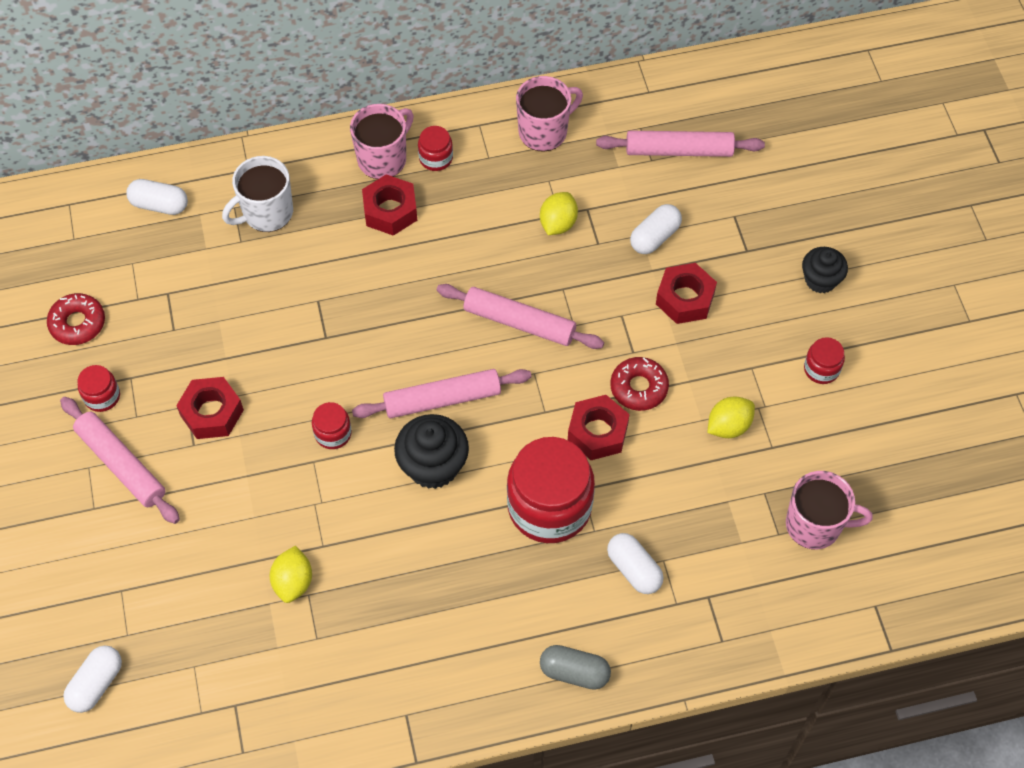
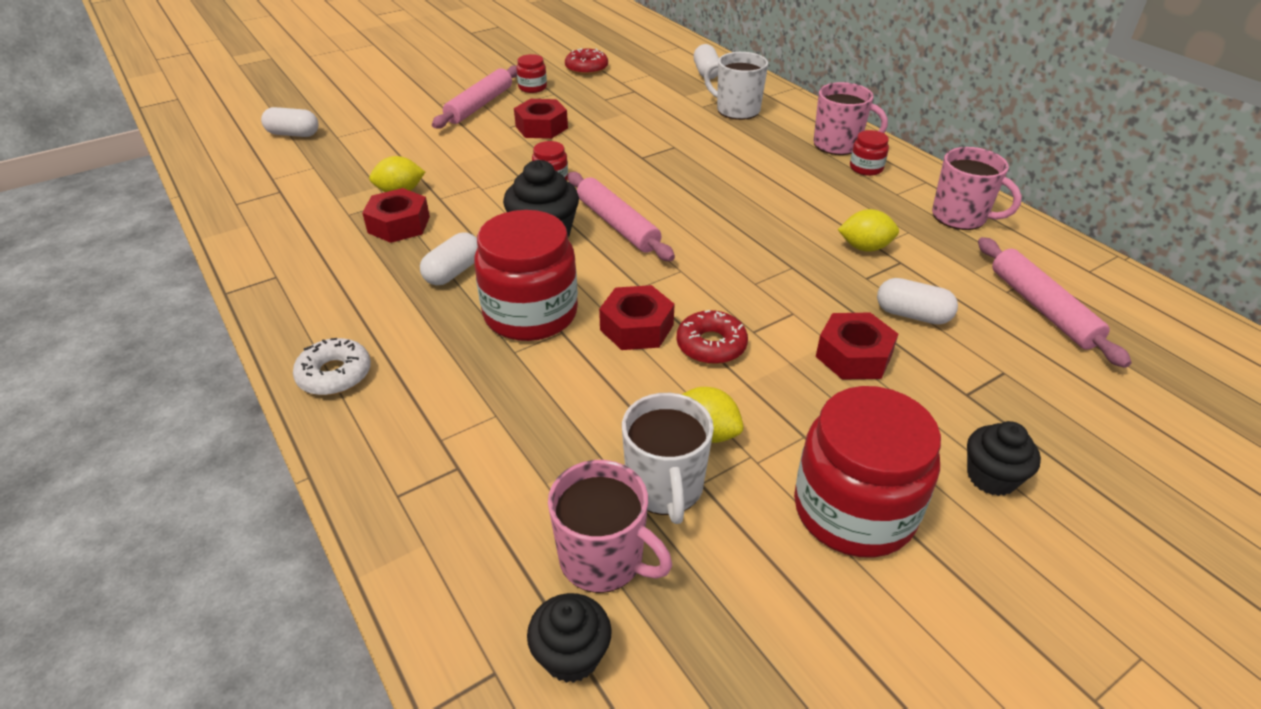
camera: 70 degrees right, 20 degrees down
(390, 211) = (790, 159): red nut -> red nut (399, 224)
(519, 322) = (732, 249): pink rolling pin -> none
(574, 672) = (335, 375): grey capsule -> white donut
(634, 569) = (475, 393): white capsule -> white capsule (453, 272)
(769, 470) = (665, 487): none -> white mug
(815, 525) = (603, 559): pink mug -> pink mug turned 45 degrees counterclockwise
(821, 369) = (854, 510): red jar -> red jar, size x2.21
(876, 562) = (571, 655): none -> black cupcake

